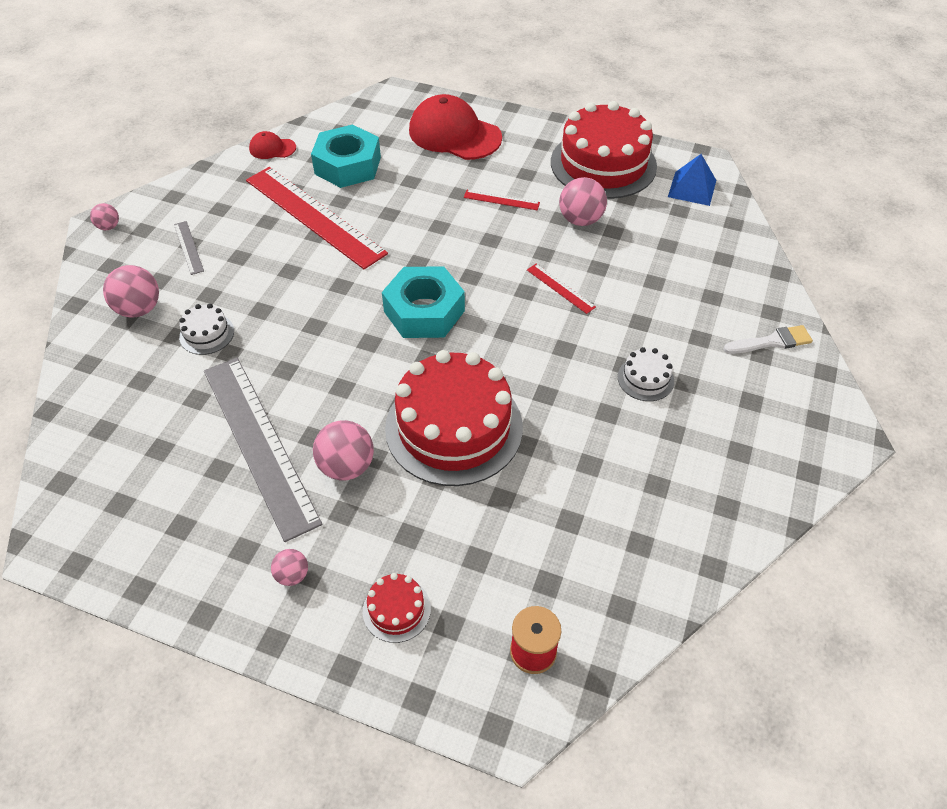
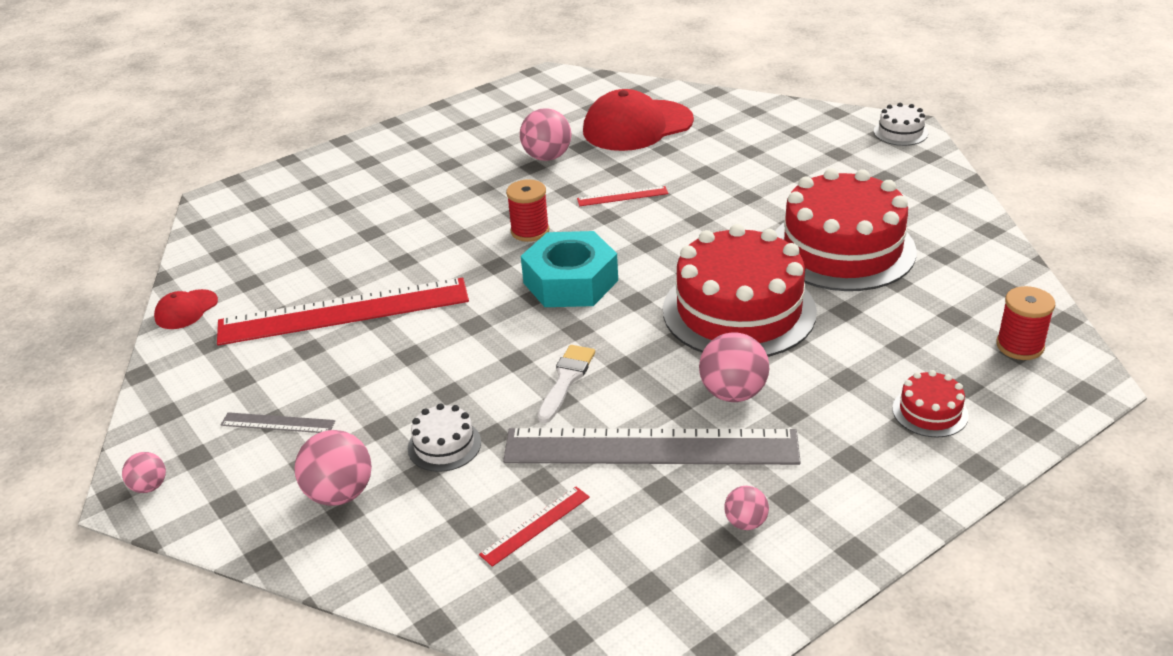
camera: 55 degrees left, 15 degrees down
(292, 575) = (845, 470): pink ball -> pink ball (745, 522)
(348, 165) = (291, 265): turquoise nut -> none
(454, 134) = (335, 184): red cap -> red cap (637, 126)
(472, 259) = (530, 231): none -> red spool
(501, 200) = (468, 189): red ruler -> red ruler (535, 525)
(603, 164) = (488, 121): red cake -> red cake (842, 249)
(645, 379) = (772, 191): white cake -> white cake (900, 132)
(692, 188) = (573, 92): blue pyramid -> none
(771, 342) = (785, 122): white brush -> white brush (566, 380)

